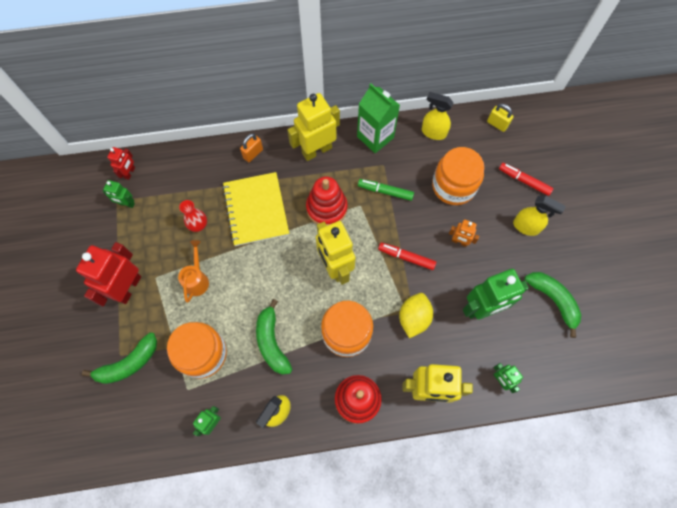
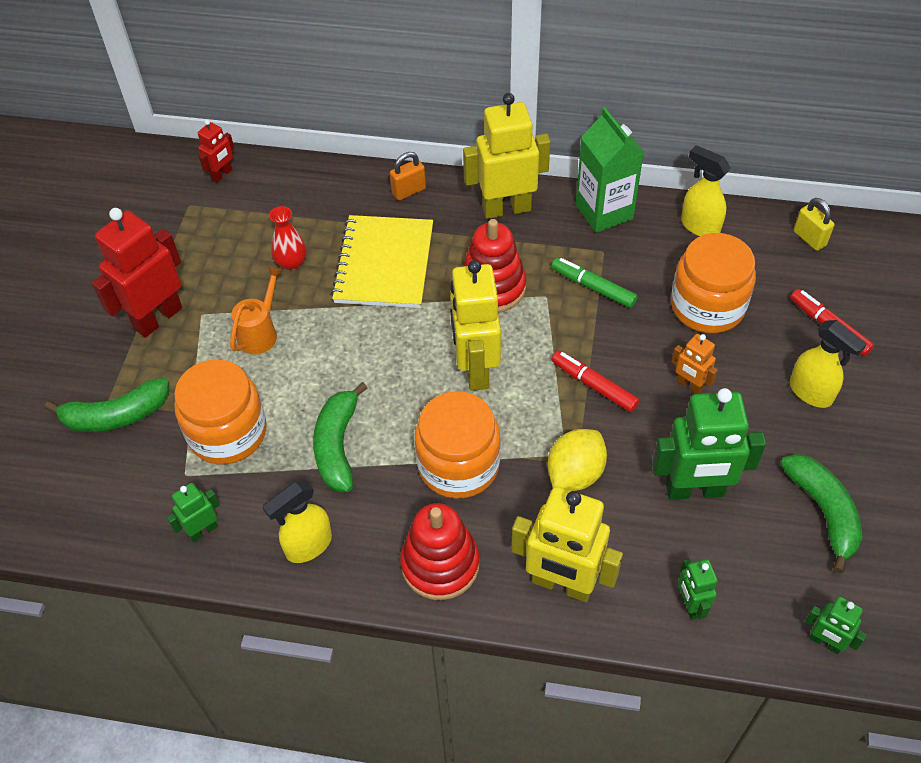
camera: 20 degrees right, 15 degrees down
(126, 204) = (201, 212): green robot -> green robot (825, 642)

